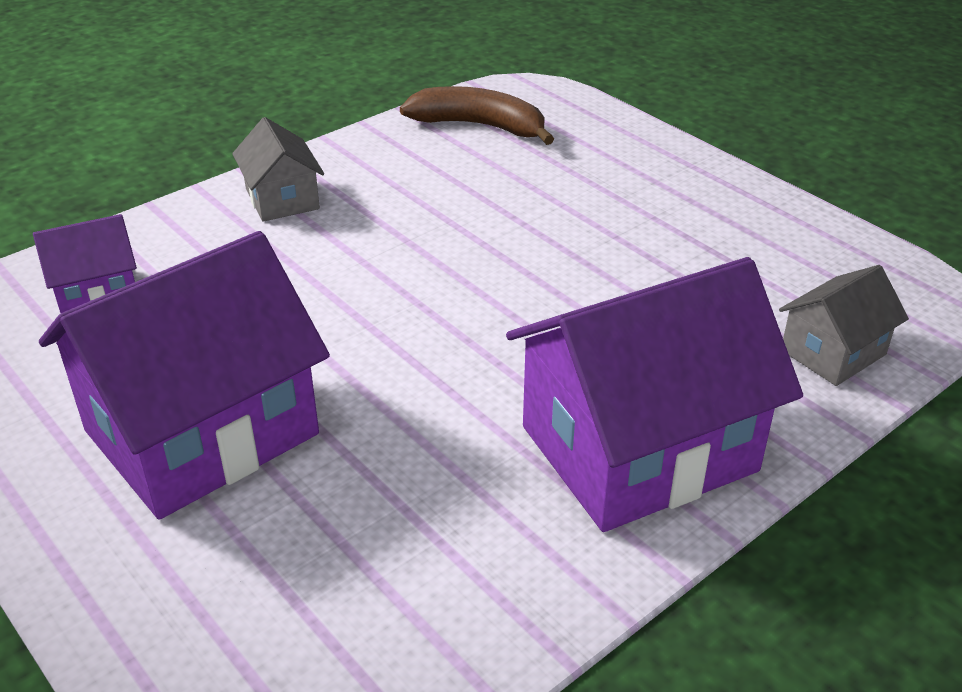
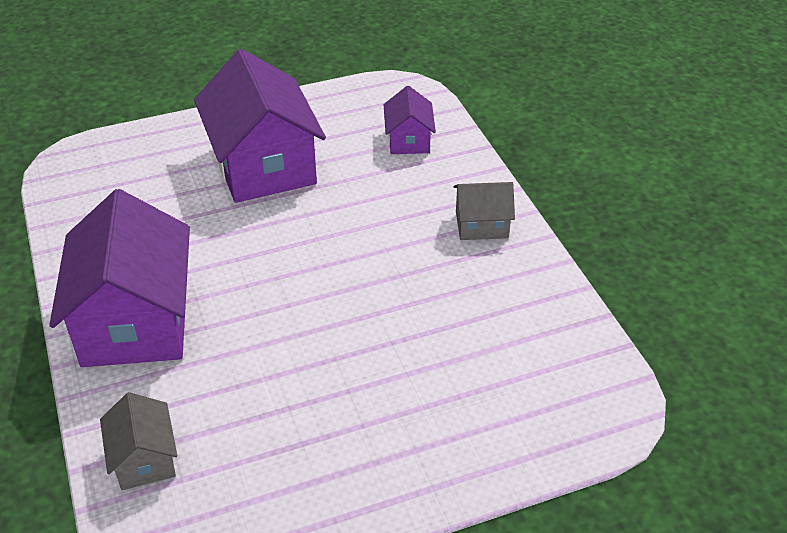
camera: 110 degrees right, 5 degrees up
(479, 126) = (556, 358): brown banana -> none

